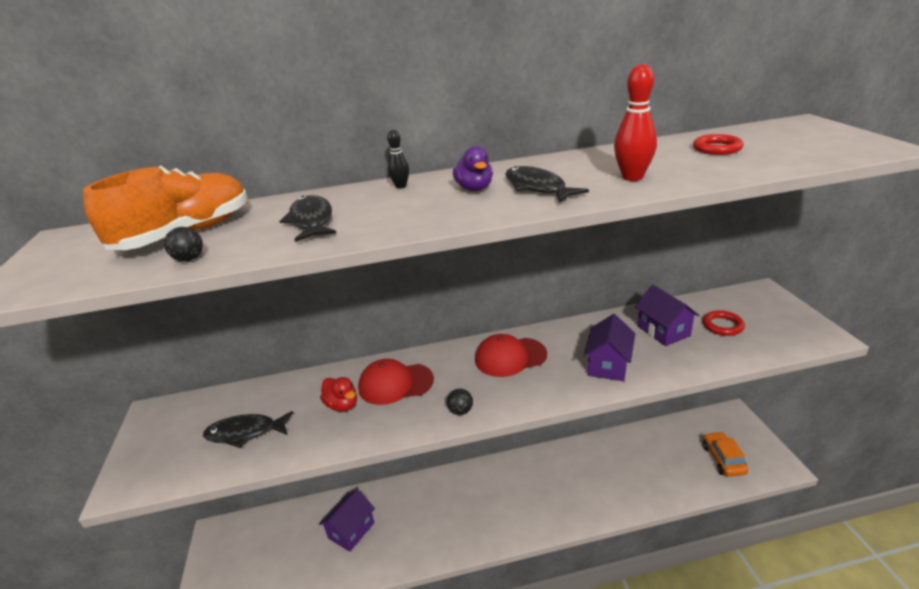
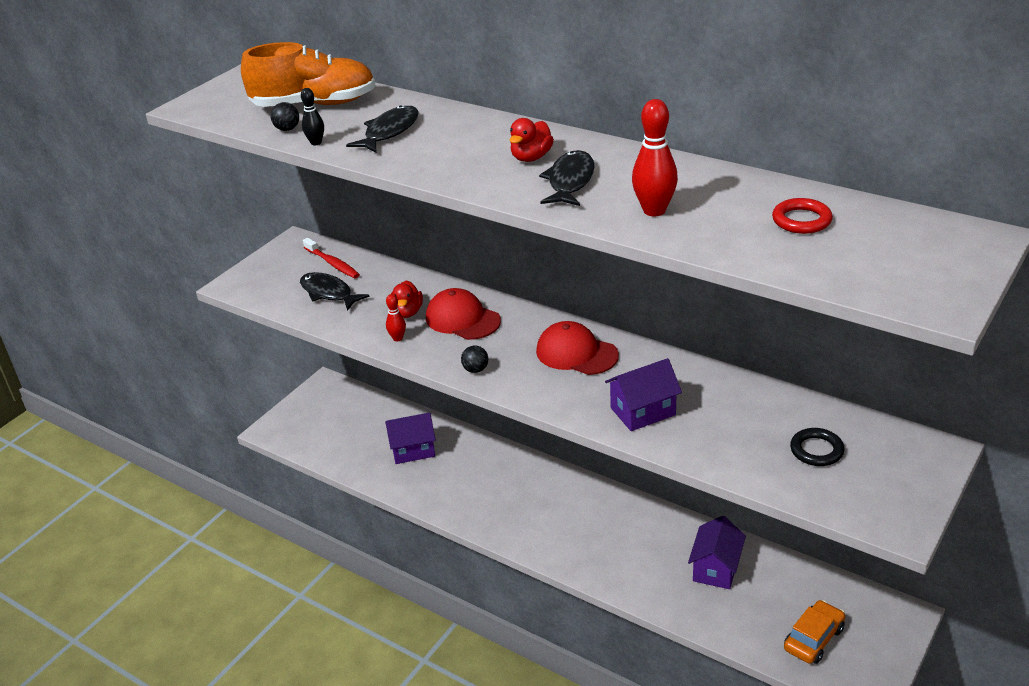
camera: 45 degrees right, 5 degrees up
(217, 408) = (332, 263): none -> red toothbrush
(363, 429) = (397, 338): none -> red bowling pin
(401, 186) = (494, 127): black bowling pin -> black bowling pin (316, 143)
(474, 188) = (531, 158): purple duck -> red duck
(663, 331) = (748, 417): purple house -> purple house (716, 568)
(722, 326) = (816, 450): red ring -> black ring

